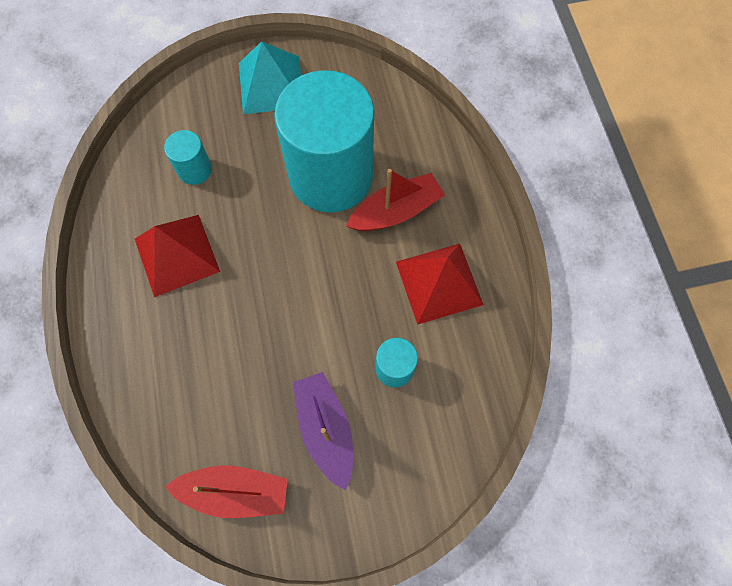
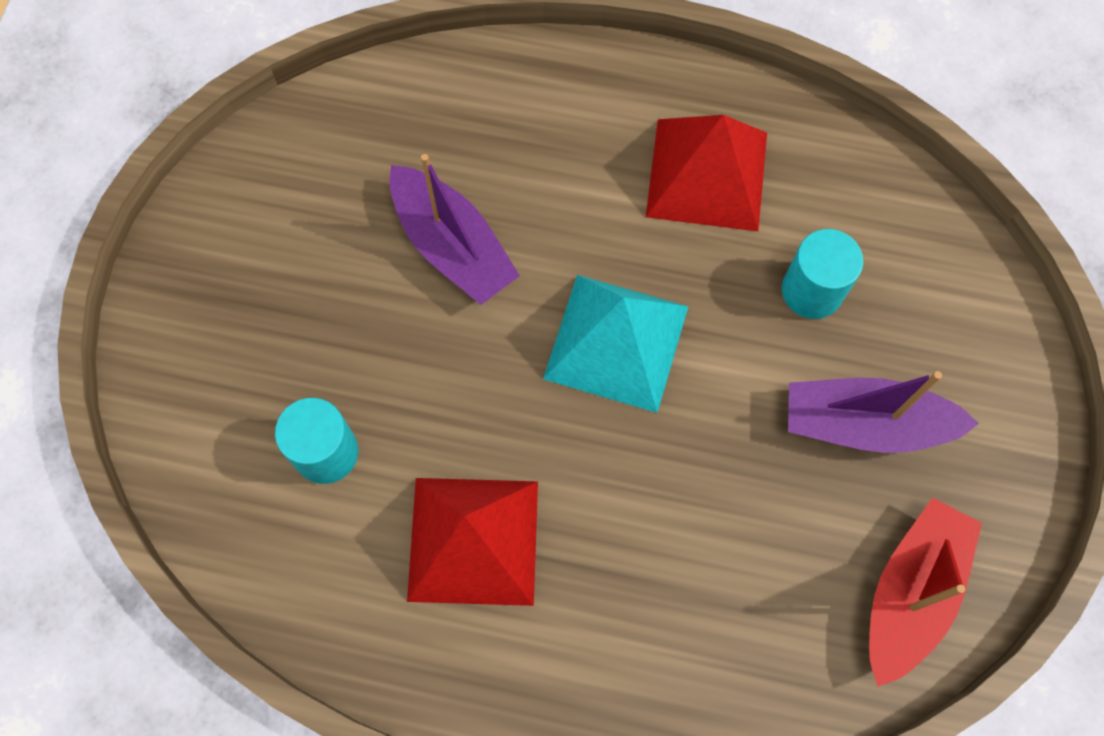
camera: 65 degrees left, 0 degrees up
(271, 84) = (228, 267): turquoise pyramid -> turquoise pyramid (616, 342)
(331, 175) = (452, 246): turquoise cylinder -> purple boat
(395, 211) = (562, 181): red boat -> none

